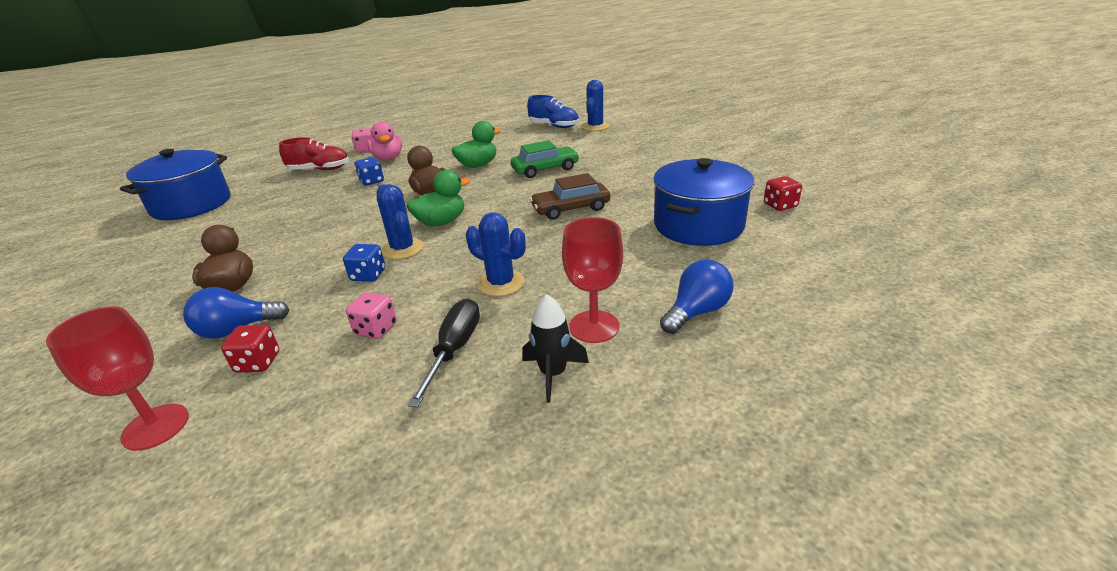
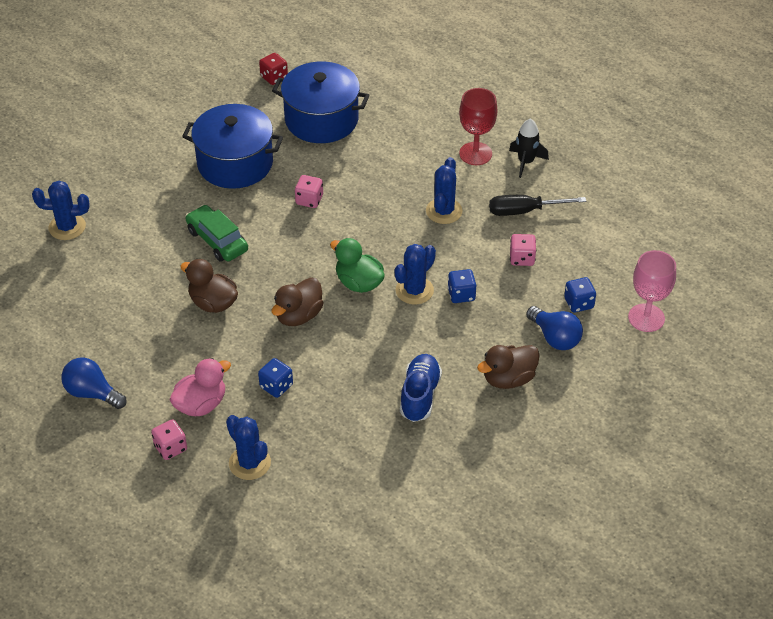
camera: 110 degrees left, 15 degrees up
(155, 427) = (646, 318): red goblet -> pink goblet
(191, 204) = (377, 541): blue pot -> blue pot (235, 163)
(258, 362) = (579, 303): red dice -> blue dice
(320, 170) = (249, 463): red shoe -> blue cactus
(478, 165) = (213, 303): green duck -> brown duck
(554, 126) = (64, 268): blue shoe -> blue shoe (420, 395)
(571, 209) = (309, 200): brown car -> pink dice
(696, 312) = (442, 112): blue light bulb -> blue light bulb (92, 393)

